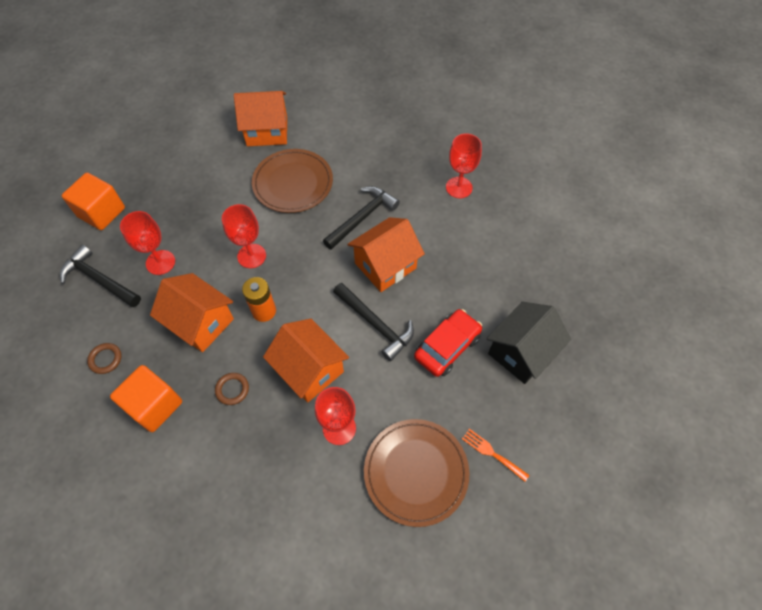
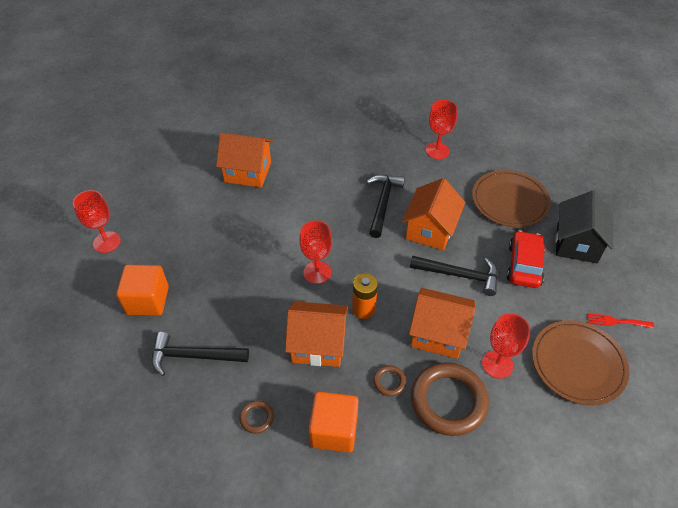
camera: 30 degrees left, 10 degrees down
(160, 262) = (240, 315): red goblet -> red goblet (107, 242)
(267, 131) = (248, 172): orange house -> orange house turned 45 degrees clockwise
(268, 436) = (448, 401): none -> brown ring
(293, 183) = (304, 202): brown plate -> brown plate (510, 201)
(492, 453) = (616, 321): orange fork -> red fork

